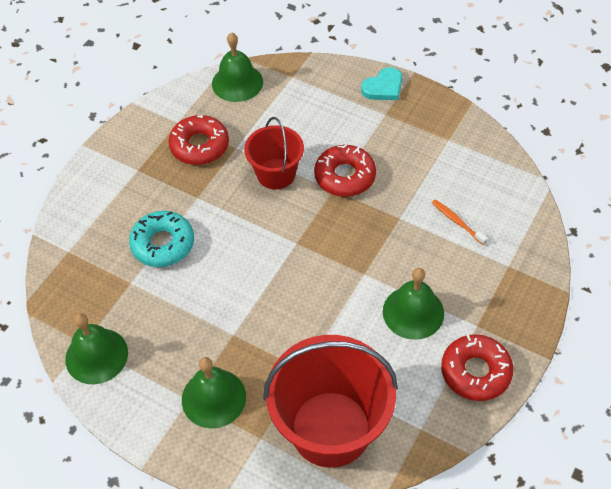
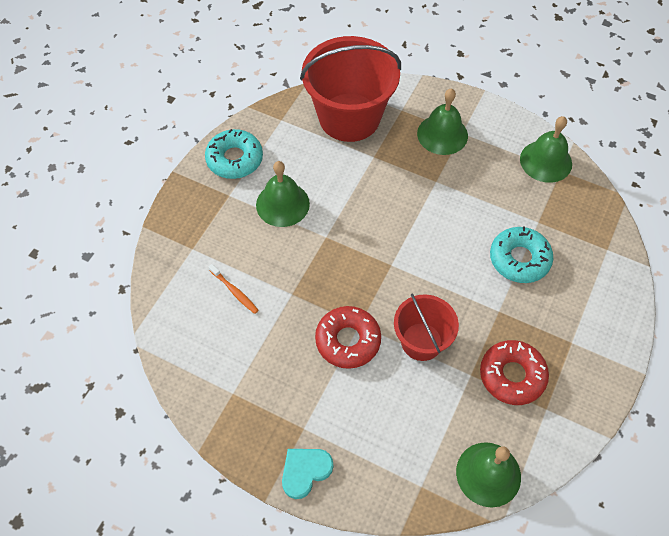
camera: 175 degrees right, 5 degrees up
(475, 372) = (234, 159): red donut -> turquoise donut

